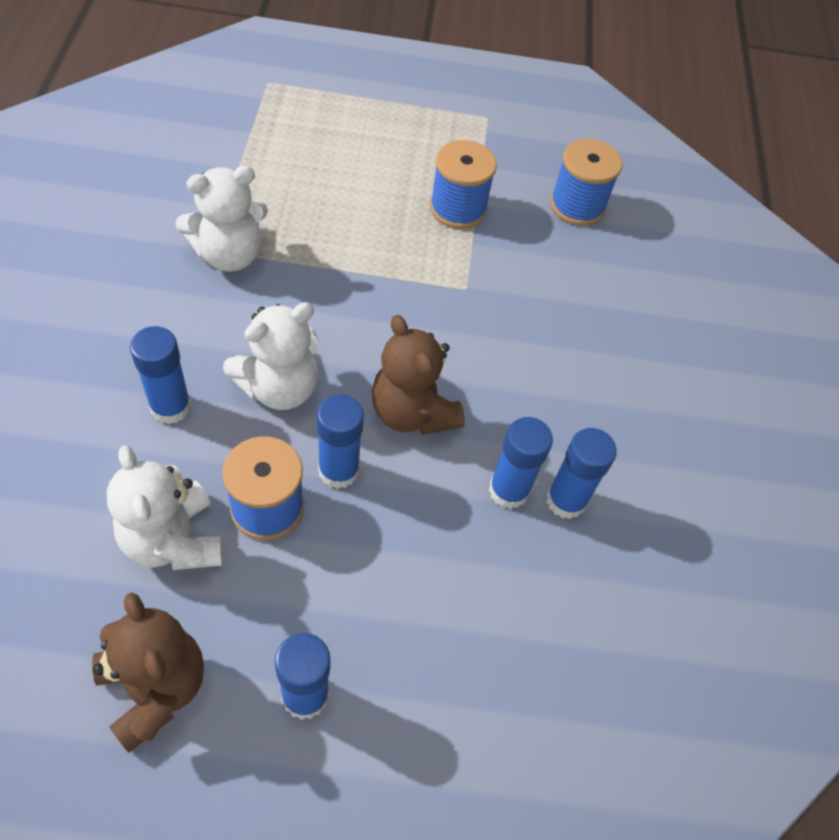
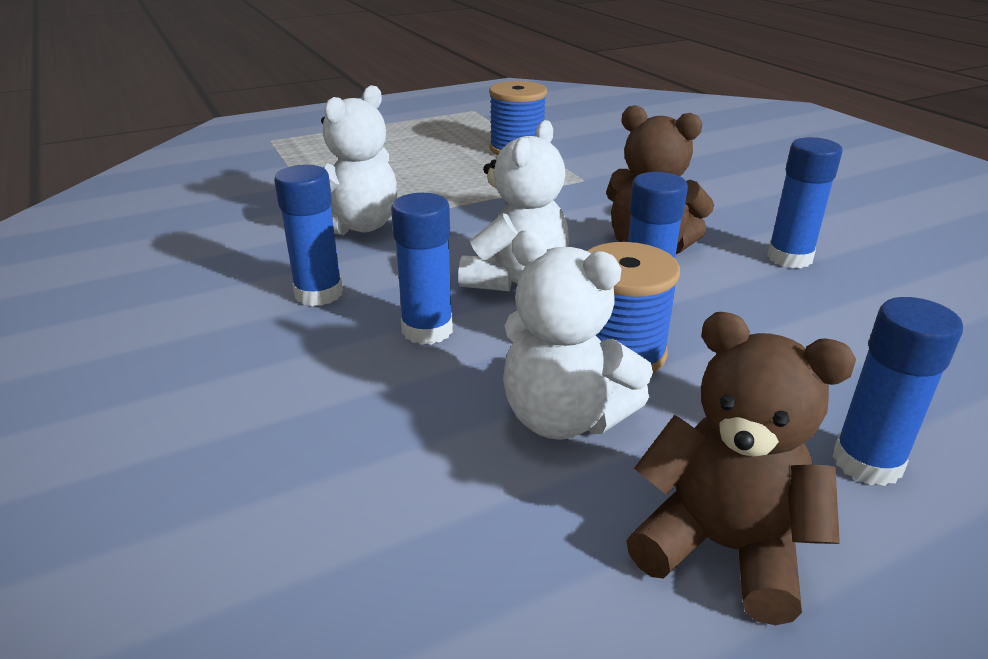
camera: 25 degrees left, 25 degrees down
(566, 500) = (835, 246): blue glue stick -> blue glue stick (319, 293)
(577, 206) = (598, 125): blue spool -> none

